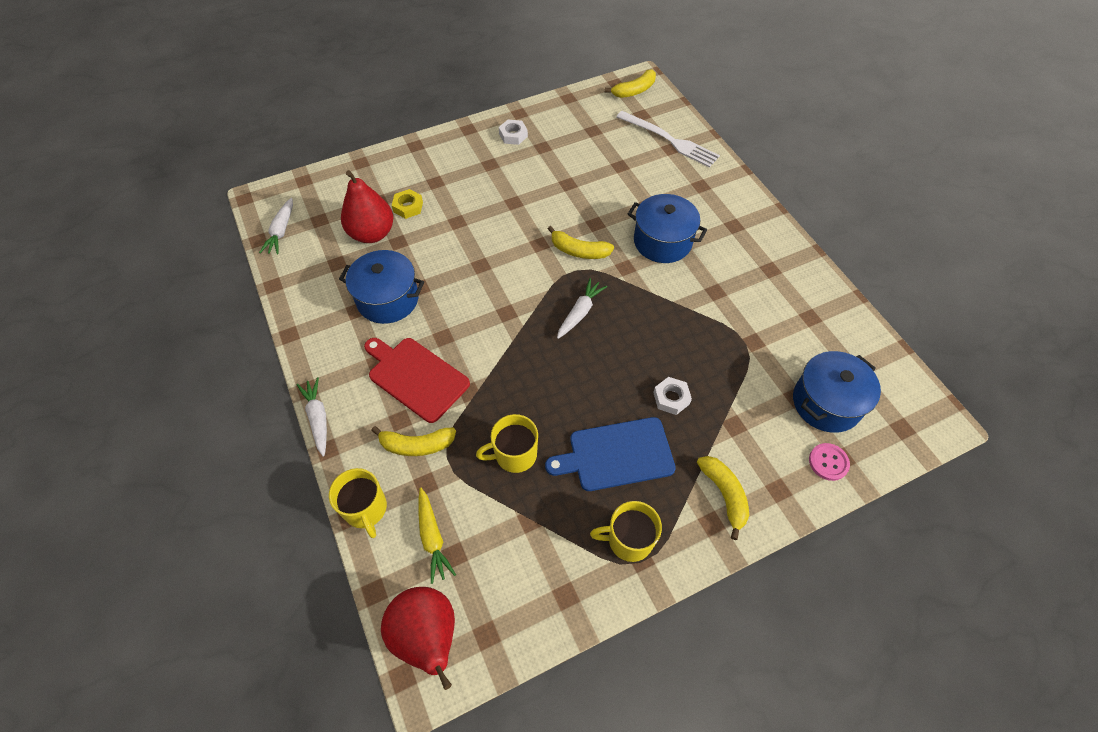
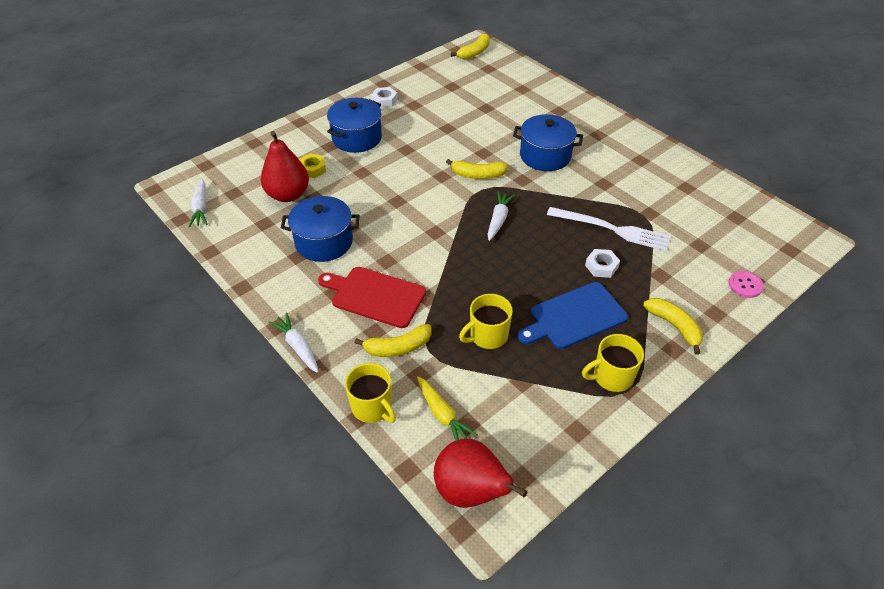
camera: 15 degrees left, 10 degrees down
(669, 140) = (519, 83): white fork -> white fork (611, 229)
(826, 403) = (725, 244): blue pot -> blue pot (357, 138)

